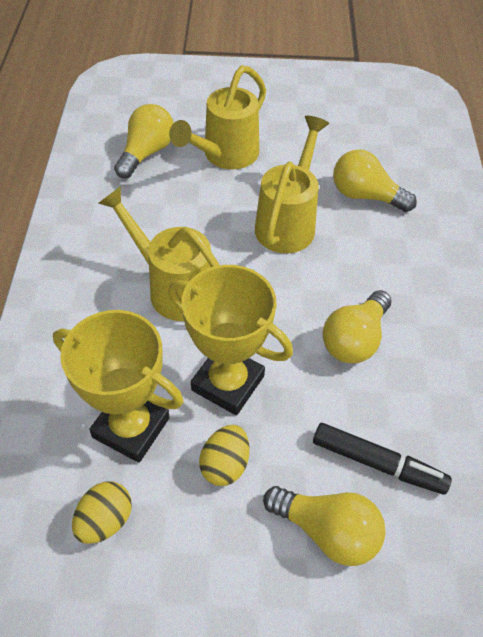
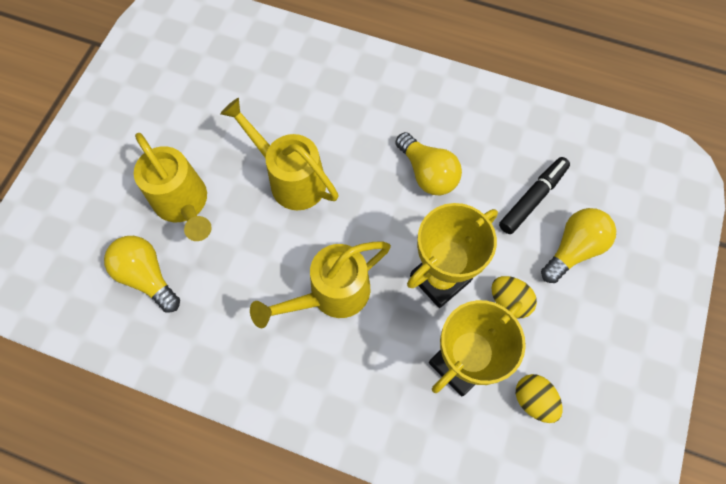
camera: 70 degrees left, 15 degrees up
(365, 196) = (283, 108): yellow light bulb -> none

